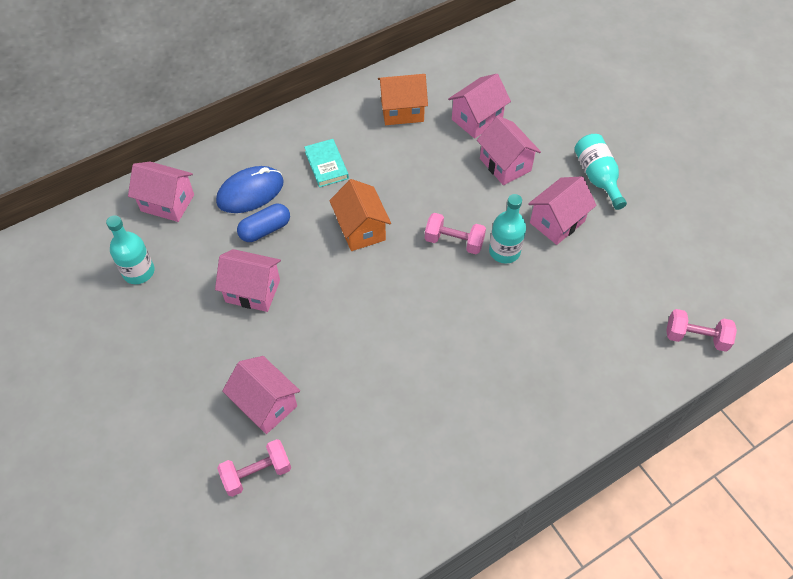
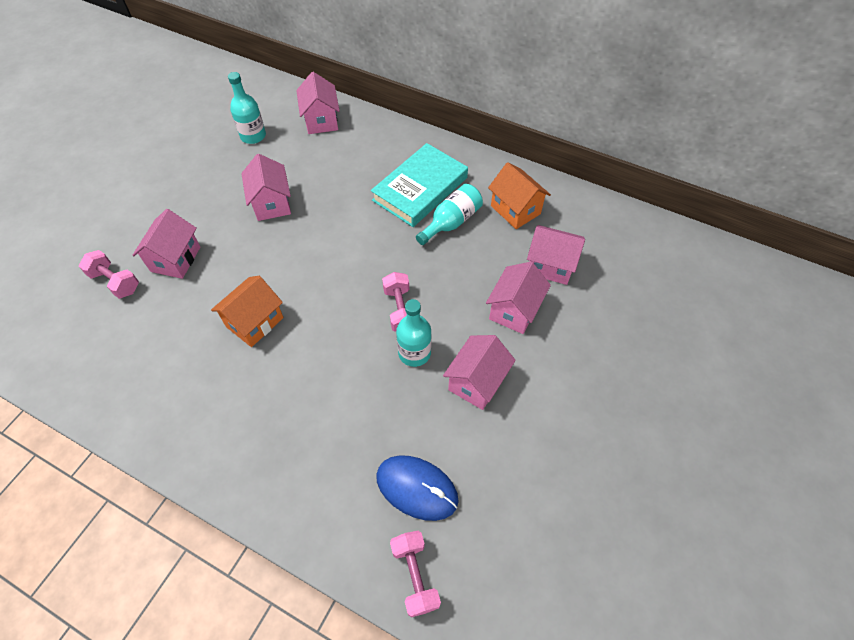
camera: 60 degrees right, 0 degrees up
(250, 192) = (361, 158): blue mouse -> blue mouse (417, 488)
(265, 229) = (332, 183): blue capsule -> none
(326, 165) = (420, 189): turquoise book -> turquoise book, size x1.90
(361, 229) = (371, 240): orange house -> orange house (255, 322)
(557, 222) = (477, 382): pink house -> pink house turned 75 degrees counterclockwise
(597, 177) = (558, 394): turquoise bottle -> turquoise bottle (451, 222)

